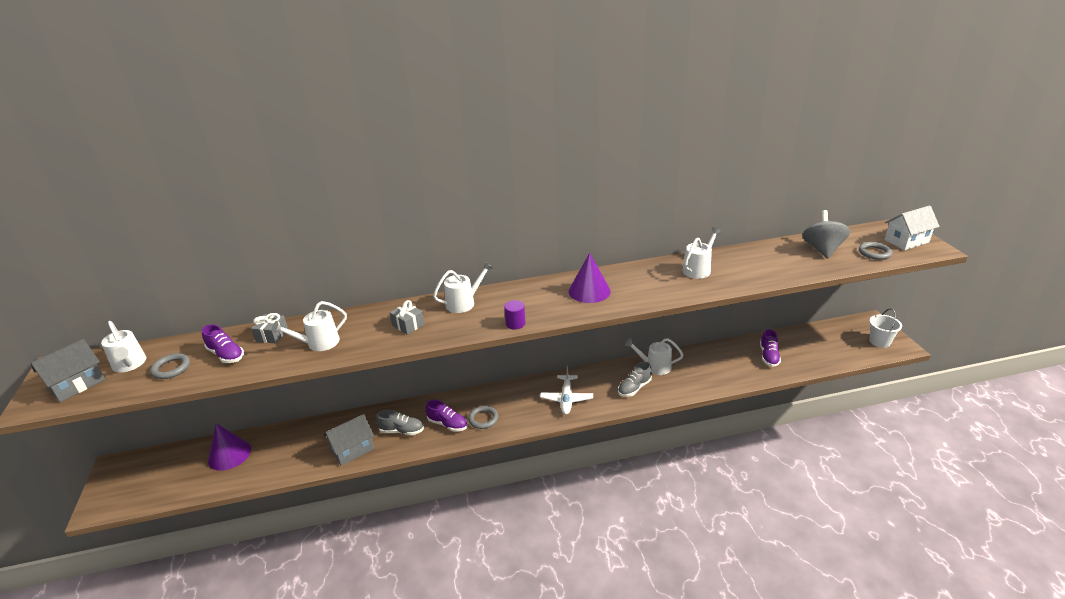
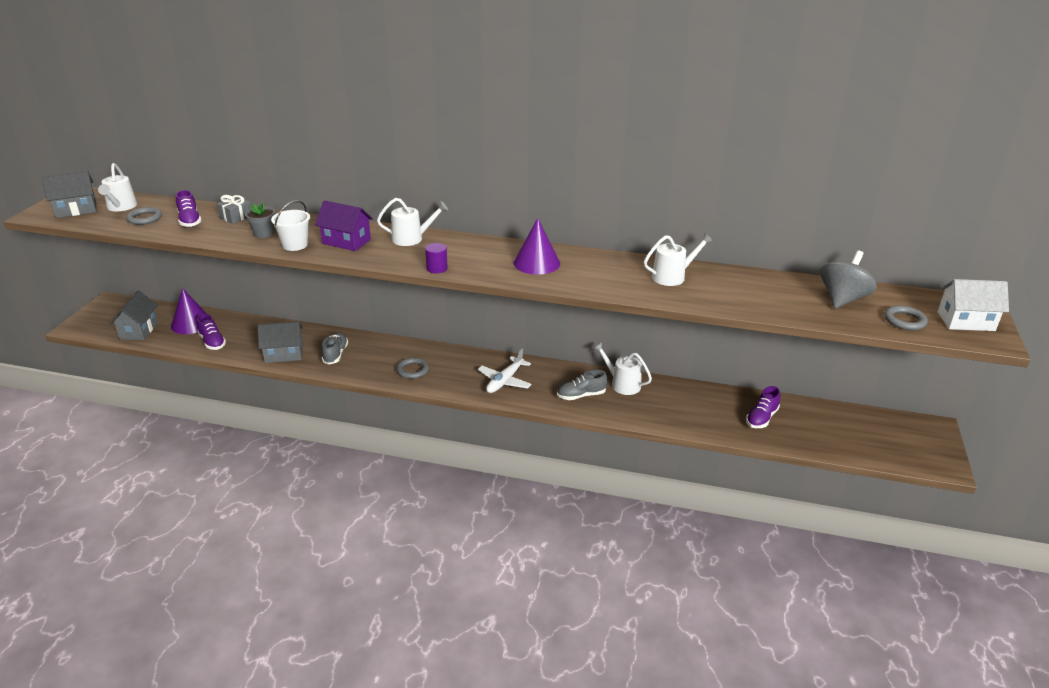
camera: 25 degrees right, 0 degrees up
(176, 483) = (139, 330): none -> grey house
(319, 343) = (263, 233): white watering can -> grey flower pot
(402, 431) = (335, 354): grey shoe -> grey shoe turned 120 degrees counterclockwise
(408, 325) = (346, 241): grey gift -> purple house
(448, 424) = (378, 363): purple shoe -> purple shoe (212, 342)
(879, 341) = (920, 451): white bucket -> white bucket (295, 245)

